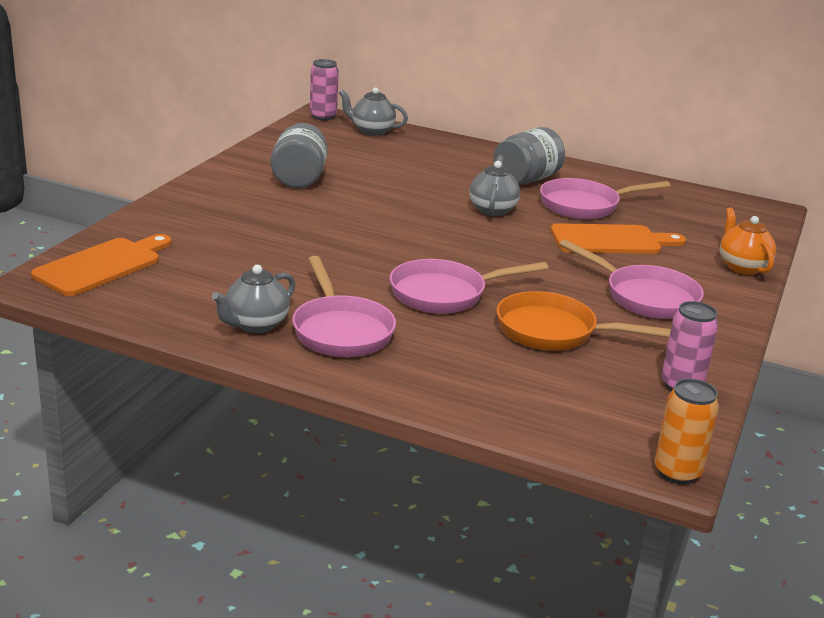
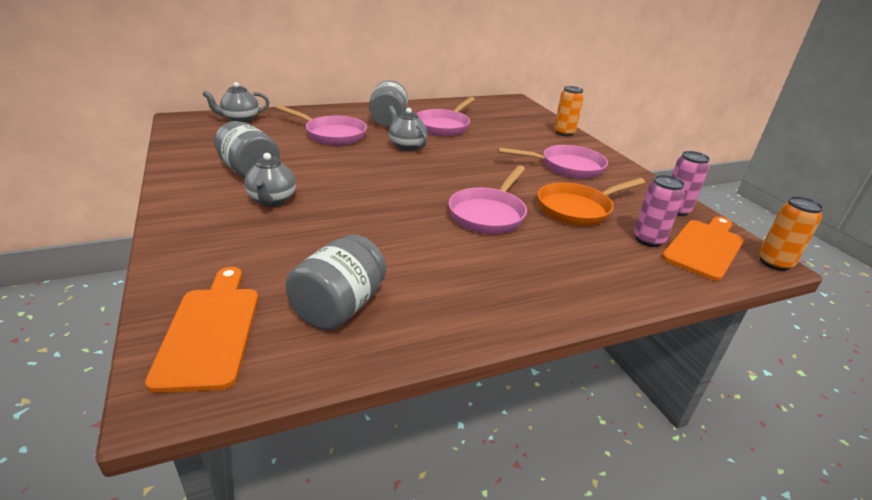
camera: 45 degrees left, 5 degrees up
(195, 292) = (339, 307): none -> grey jar
(255, 325) = (434, 308): grey teapot -> grey teapot (272, 200)
(323, 116) = (185, 120): pink can -> pink can (648, 240)
(341, 330) = (490, 276): pink pan -> pink pan (332, 134)
(610, 240) = (492, 141): orange cutting board -> orange cutting board (704, 247)
(742, 267) = (564, 133): orange teapot -> orange can

